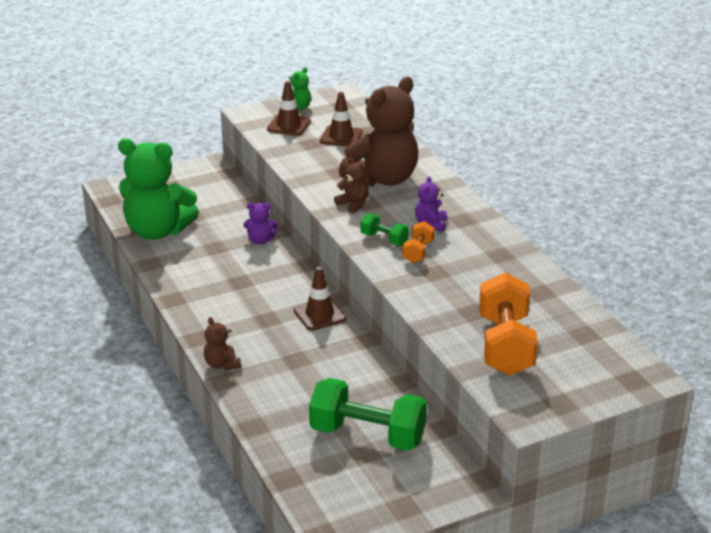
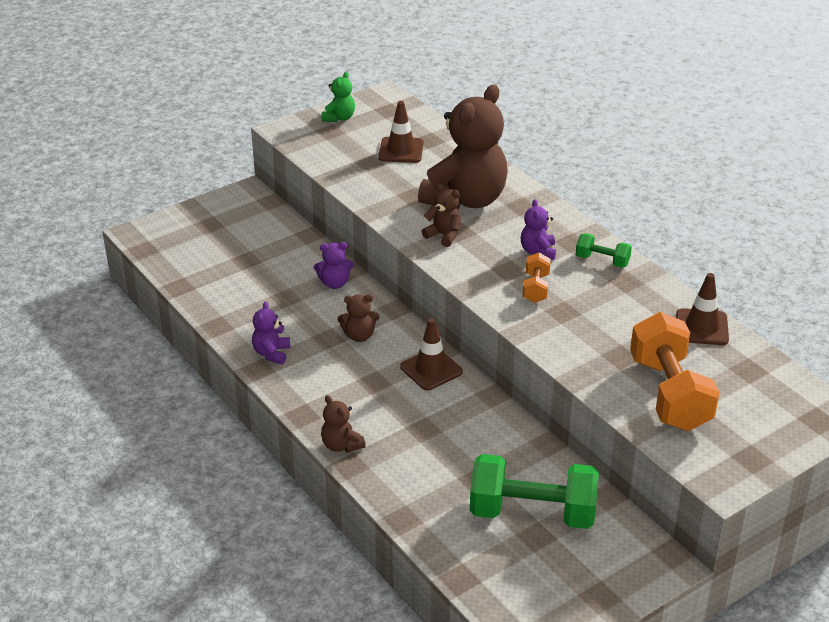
camera: 10 degrees left, 5 degrees up
(157, 231) = (212, 284): green teddy bear -> none
(188, 288) = (271, 353): none -> purple teddy bear
(267, 283) = (359, 336): none -> brown teddy bear
(289, 125) = (337, 142): brown traffic cone -> brown traffic cone (702, 327)
(384, 239) = (493, 276): green dumbbell -> green dumbbell (602, 261)

